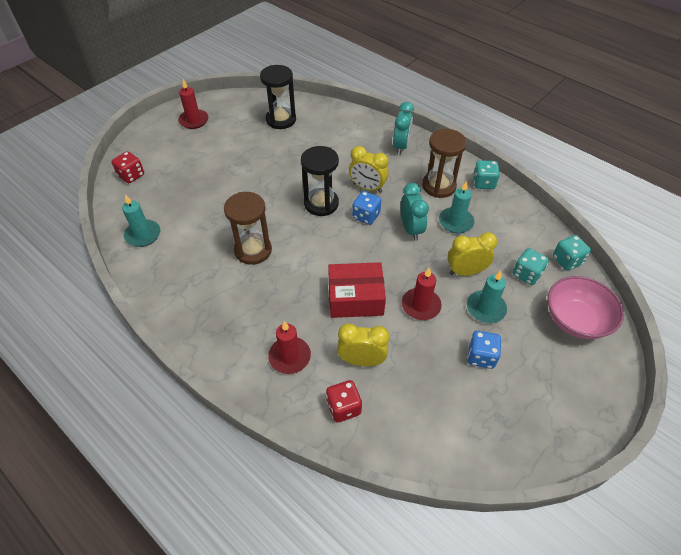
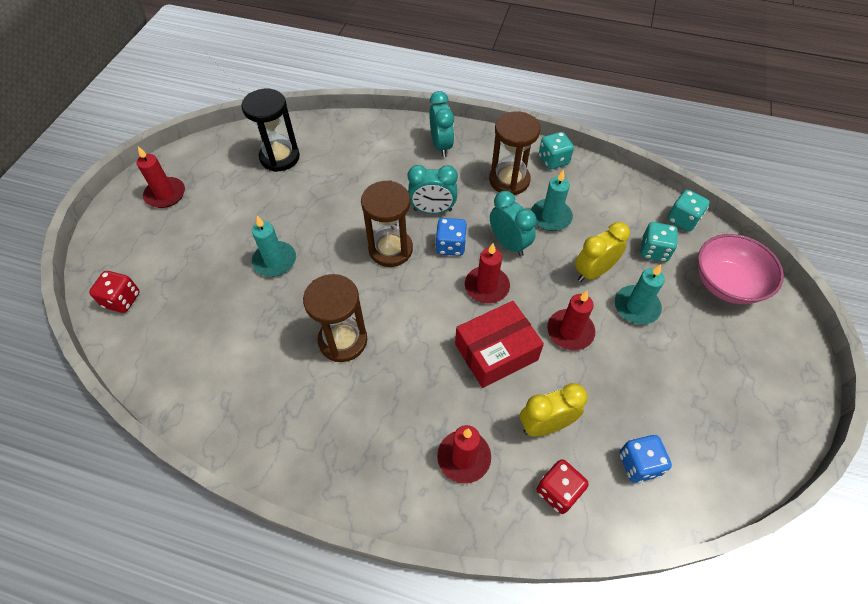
camera: 25 degrees left, 5 degrees up
(143, 235) = (187, 376): turquoise candle -> turquoise candle (275, 261)
(321, 204) = (390, 249): black hourglass -> brown hourglass
(367, 188) = (432, 210): yellow clock -> turquoise clock
(376, 252) = (486, 286): none -> red candle
(481, 356) = (662, 364): blue dice -> blue dice (638, 464)

